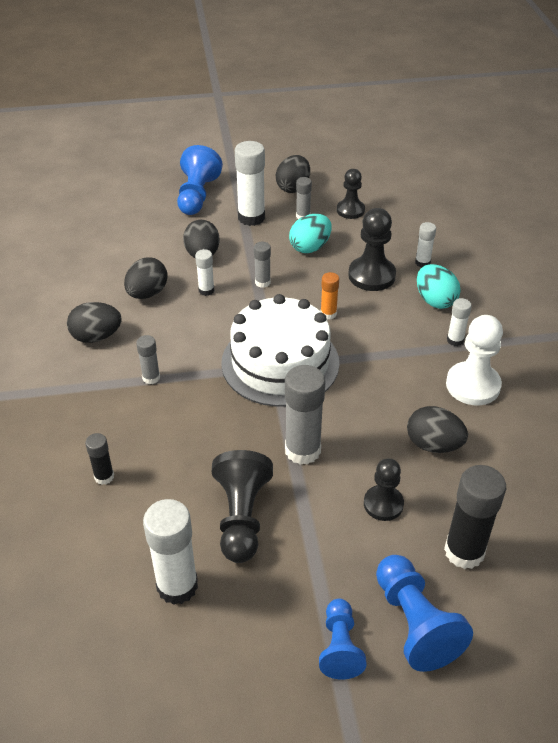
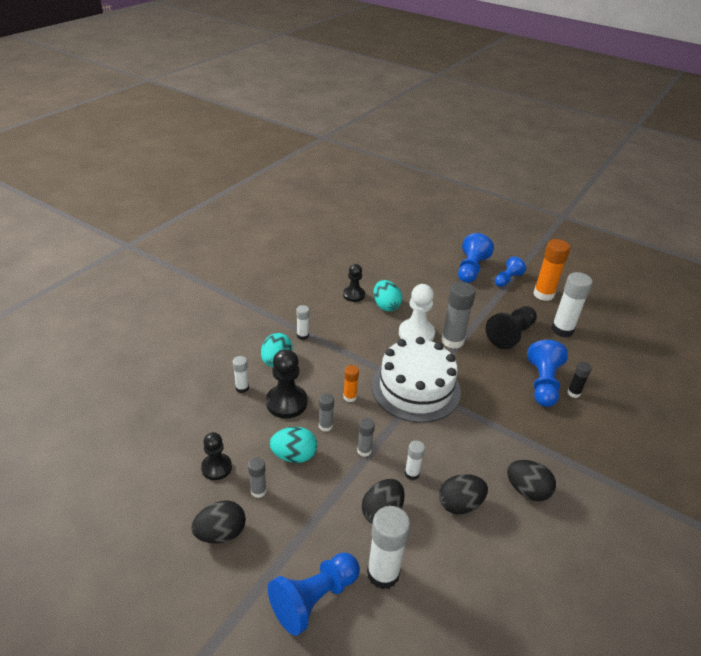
camera: 140 degrees left, 5 degrees down
(149, 464) = (543, 383): none -> blue pawn
(151, 378) = (507, 432): grey glue stick -> grey glue stick (325, 426)
(251, 217) = (299, 524): white glue stick -> white glue stick (383, 573)
(256, 656) = (543, 294): none -> orange glue stick
(383, 504) = (438, 302): black pawn -> black pawn (353, 295)
(433, 444) = (386, 306): black egg -> turquoise egg
(464, 551) = (425, 273): black glue stick -> none
(473, 385) = (329, 313): white pawn -> white pawn (416, 334)

